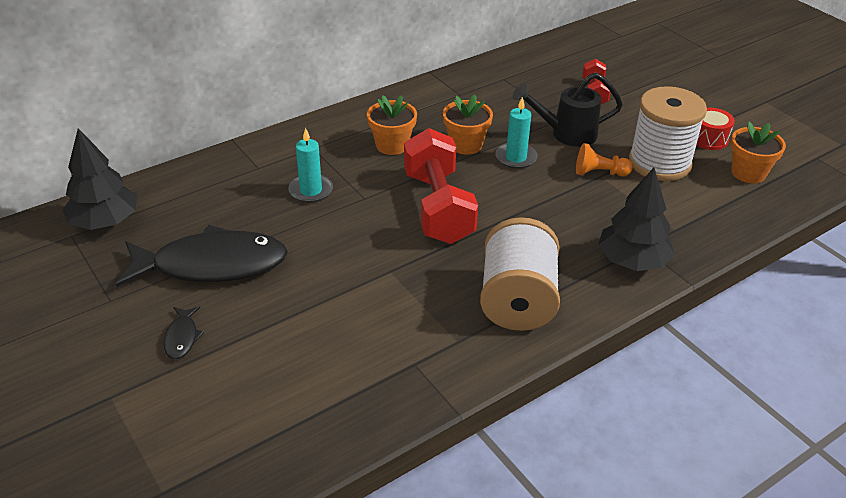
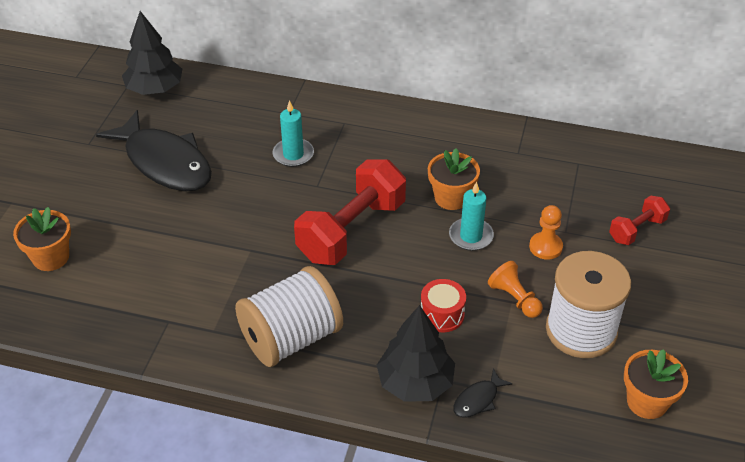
camera: 50 degrees right, 5 degrees up
(182, 337) = (86, 196): black fish -> black fish (478, 400)
(392, 145) = (398, 159): orange flower pot -> orange flower pot (51, 257)
(566, 134) = (545, 247): black watering can -> orange pawn
(709, 139) = (667, 346): red drum -> red drum (442, 314)

